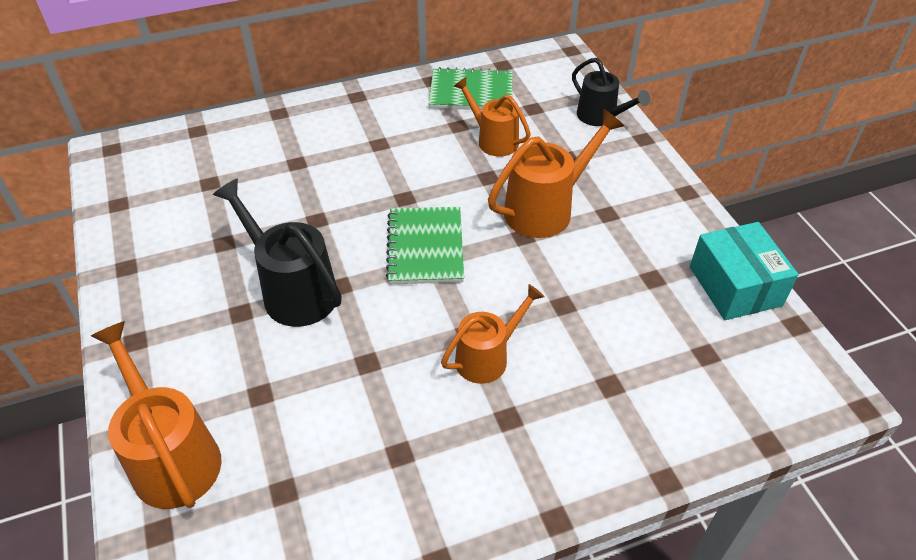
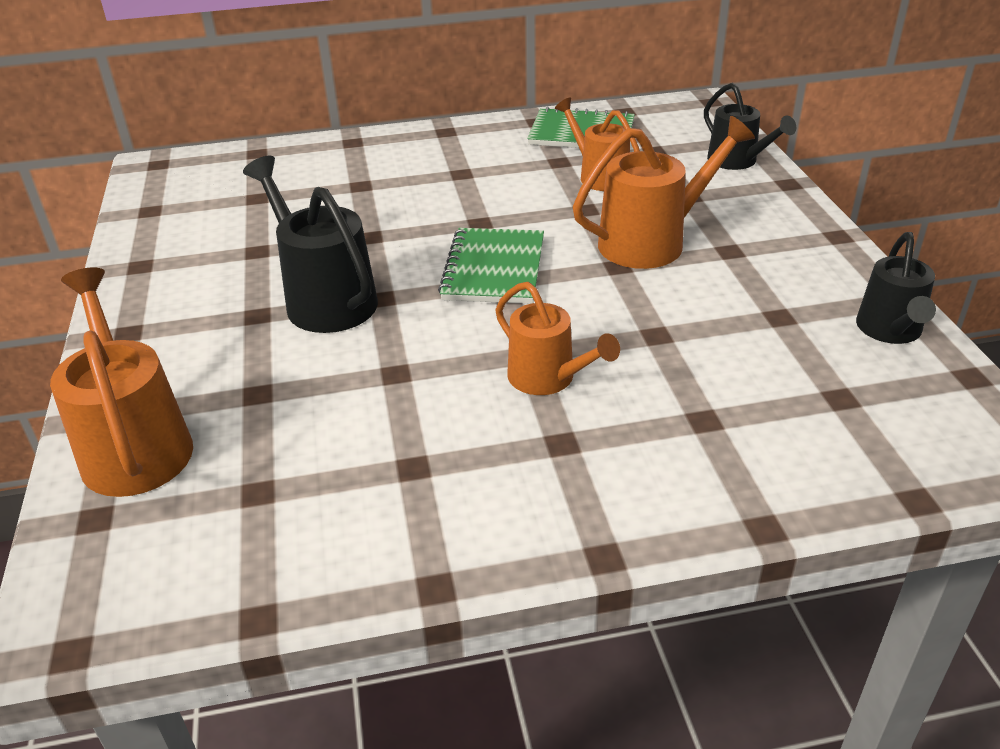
camera: 10 degrees right, 10 degrees down
(488, 357) = (548, 379): orange watering can -> orange watering can turned 75 degrees clockwise
(735, 286) = (890, 331): turquoise box -> black watering can

